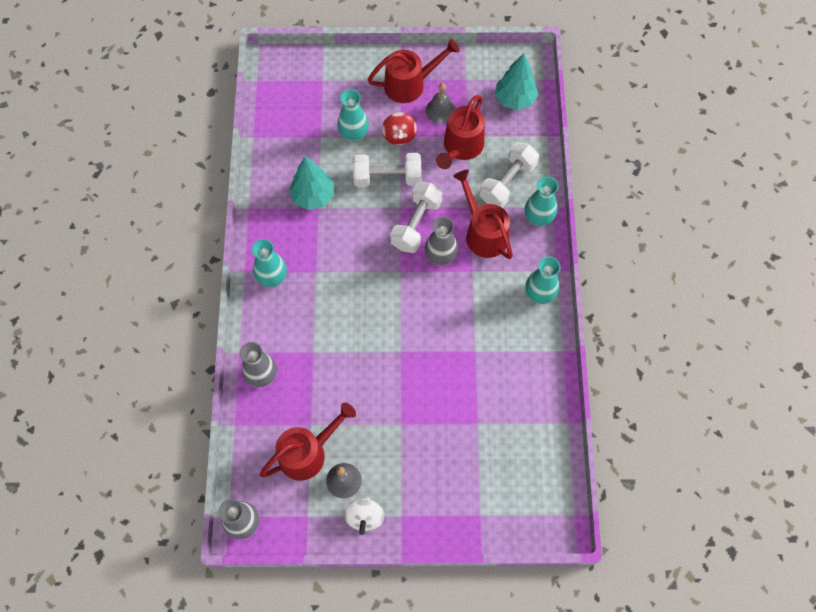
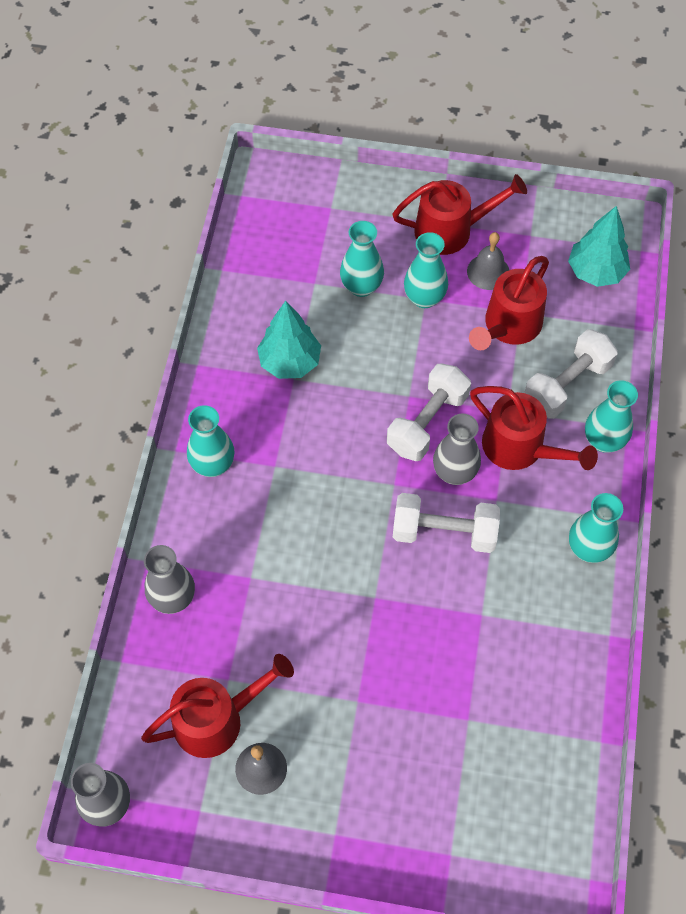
camera: 10 degrees right, 5 degrees down
(364, 517) = (281, 827): white spinning top -> none
(387, 178) = (398, 352): white dumbbell -> white dumbbell (444, 532)
(399, 136) = (424, 298): red spinning top -> turquoise vase
(483, 232) = (521, 448): red watering can -> red watering can turned 150 degrees clockwise

